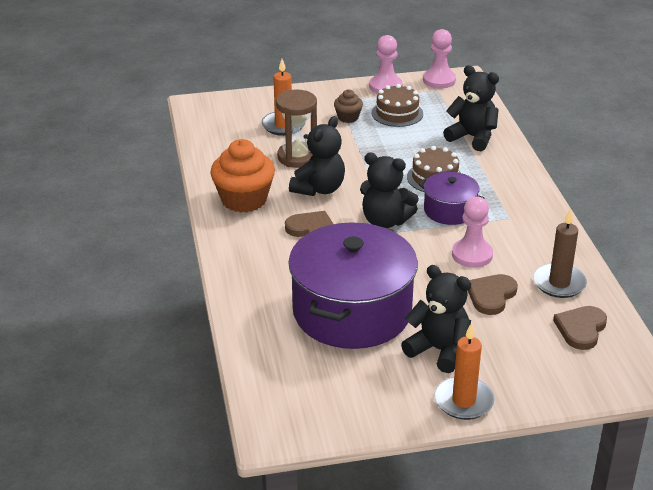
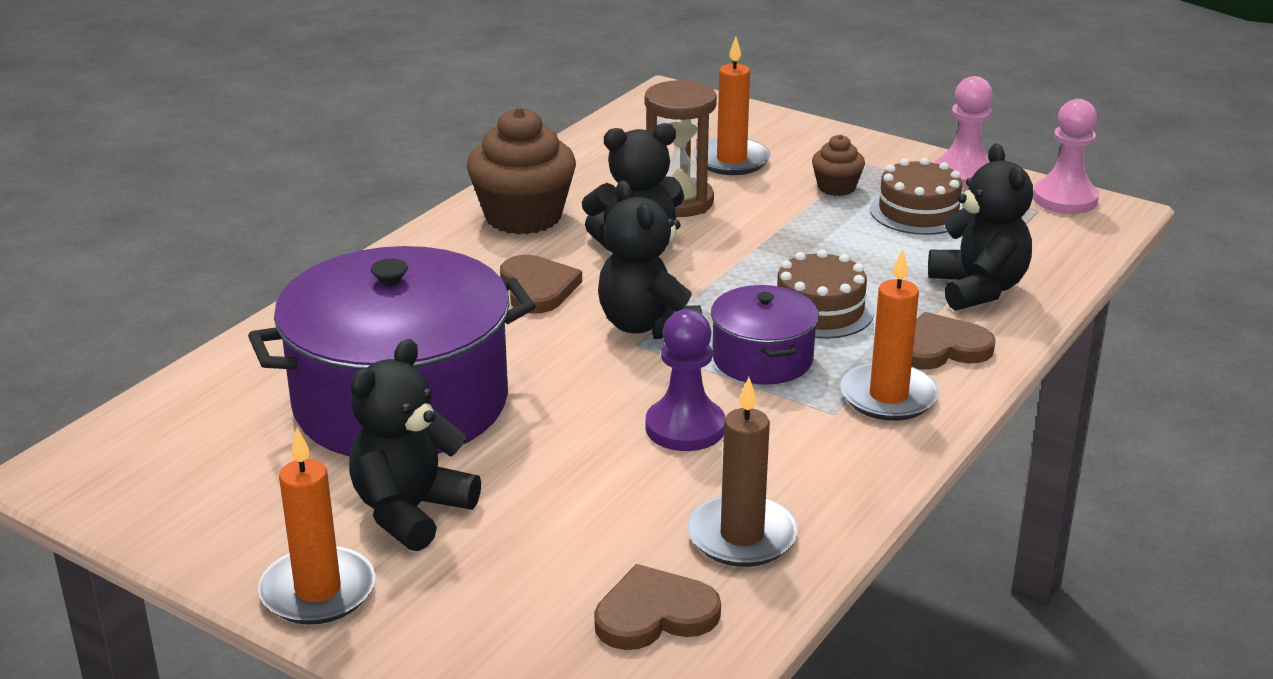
camera: 45 degrees right, 5 degrees down
(244, 200) = (523, 217): orange cupcake -> brown cupcake
(439, 350) = (411, 511): black teddy bear -> black teddy bear turned 135 degrees counterclockwise
(472, 255) = (685, 428): pink pawn -> purple pawn
(491, 295) = (611, 491): brown heart -> brown heart (940, 348)
(515, 200) = (888, 397): none -> orange candle

